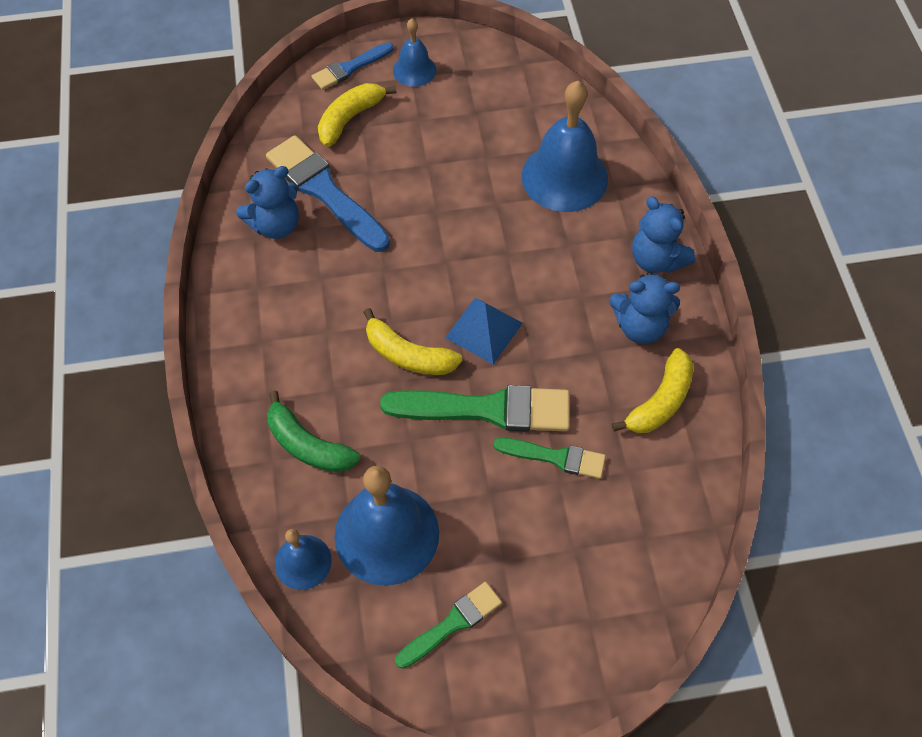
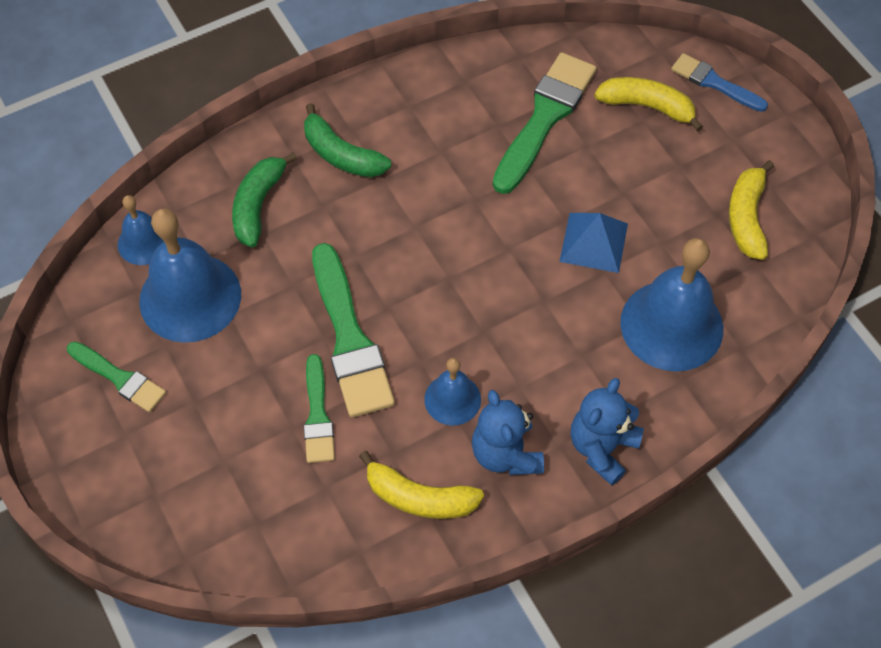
camera: 70 degrees right, 0 degrees up
(276, 225) = (485, 94): blue teddy bear -> none
(284, 358) = (341, 154): none -> green banana
(324, 191) = (544, 118): blue brush -> green brush
(408, 355) = (384, 252): yellow banana -> yellow banana (746, 217)
(414, 70) = (744, 139): blue bell -> blue bell (452, 399)
(484, 330) = (440, 308): blue pyramid -> blue pyramid (594, 242)

